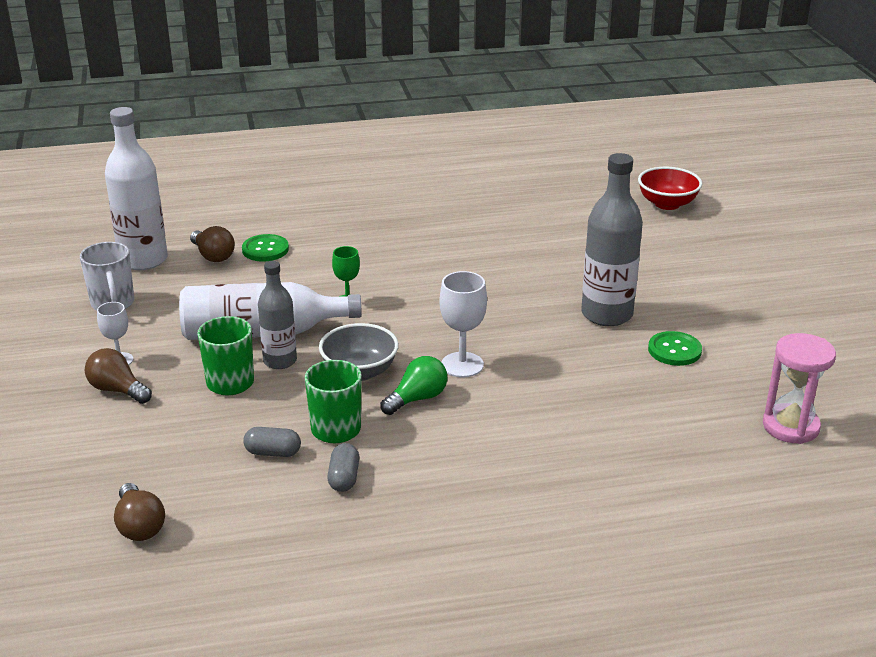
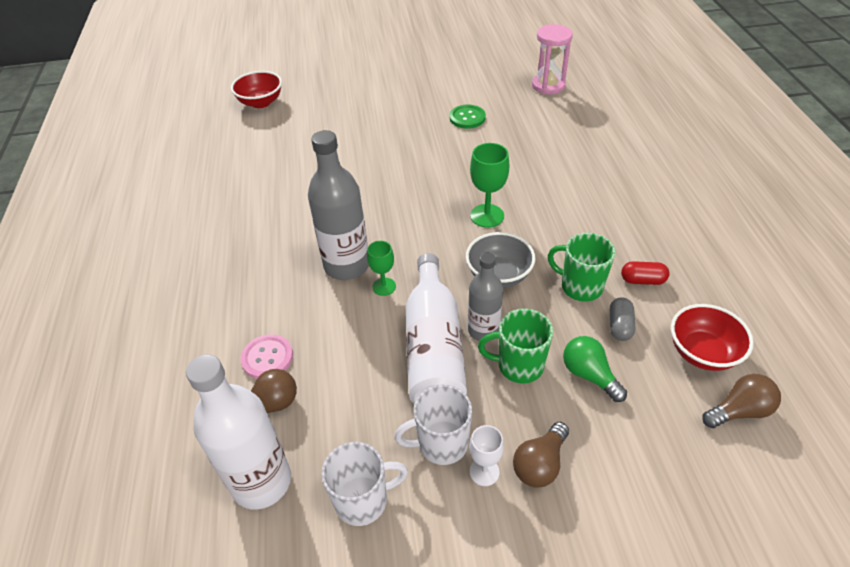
camera: 85 degrees left, 15 degrees up
(153, 338) = (441, 444): none -> white mug
(224, 511) = (702, 352): none -> red bowl
(265, 249) = (267, 358): green button -> pink button
(344, 478) = (642, 280): grey capsule -> red capsule
(417, 399) = (535, 240): green light bulb -> green light bulb (589, 375)
(462, 365) = (487, 216): white goblet -> green goblet
(607, 314) = (419, 142): grey bottle -> grey bottle (347, 265)

